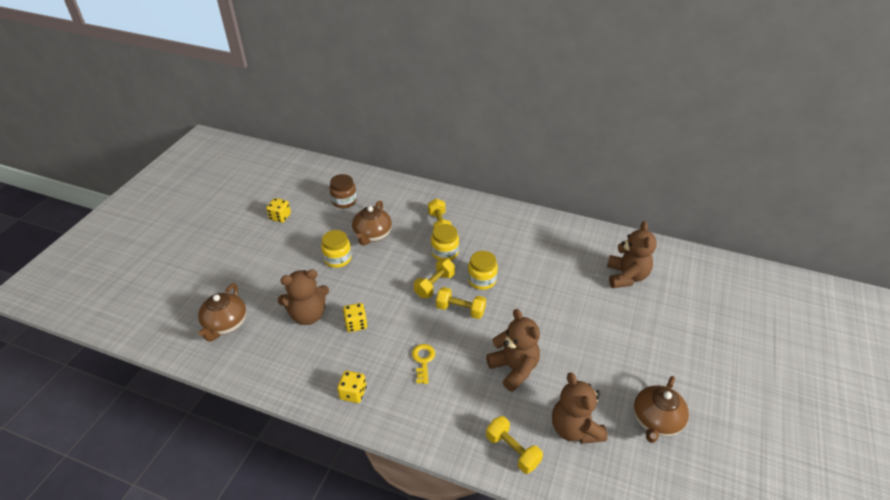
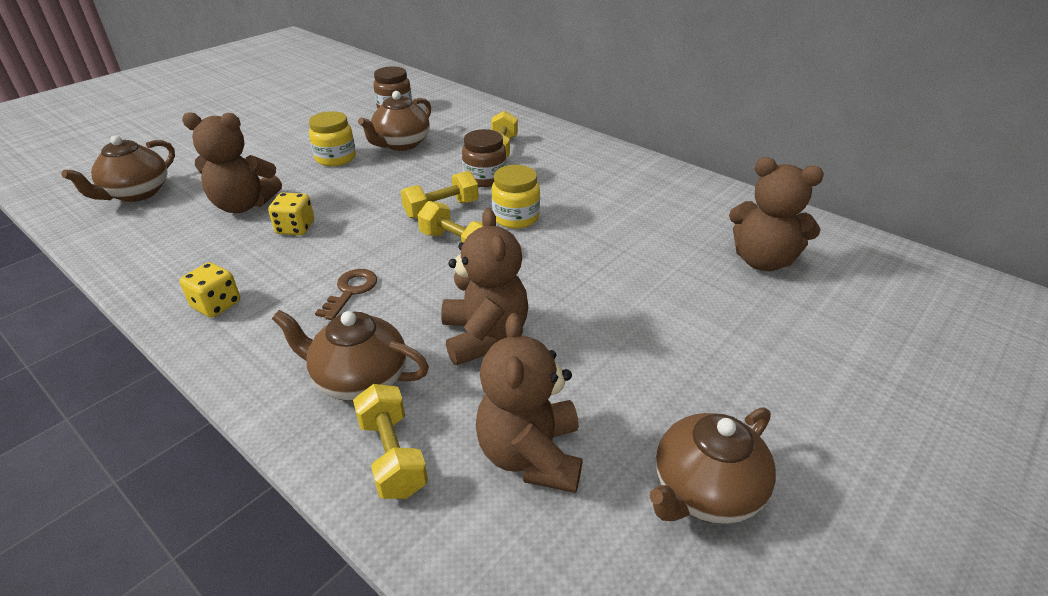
camera: 20 degrees right, 5 degrees down
(280, 217) = (304, 109): yellow dice -> none
(423, 361) = (350, 291): yellow key -> brown key
(445, 252) = (485, 178): yellow jar -> brown jar
(467, 414) = (359, 379): none -> brown teapot
(626, 276) = (762, 260): brown teddy bear -> brown teddy bear turned 90 degrees clockwise

